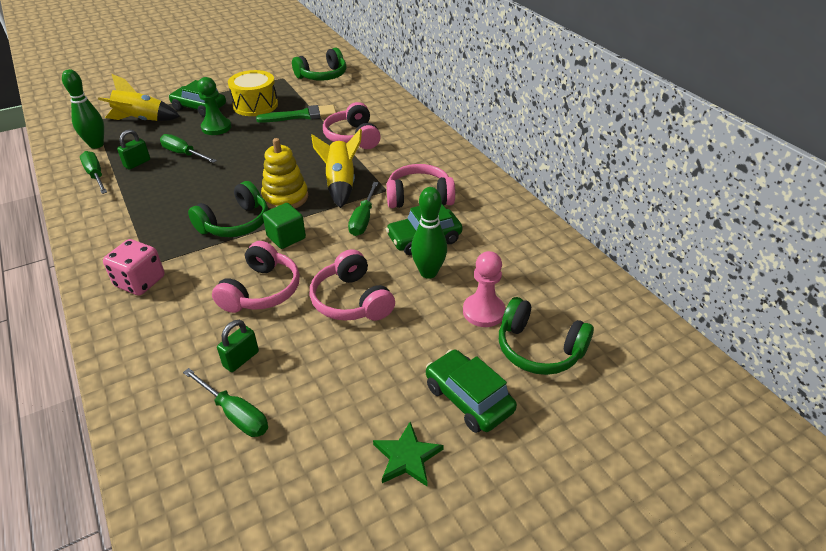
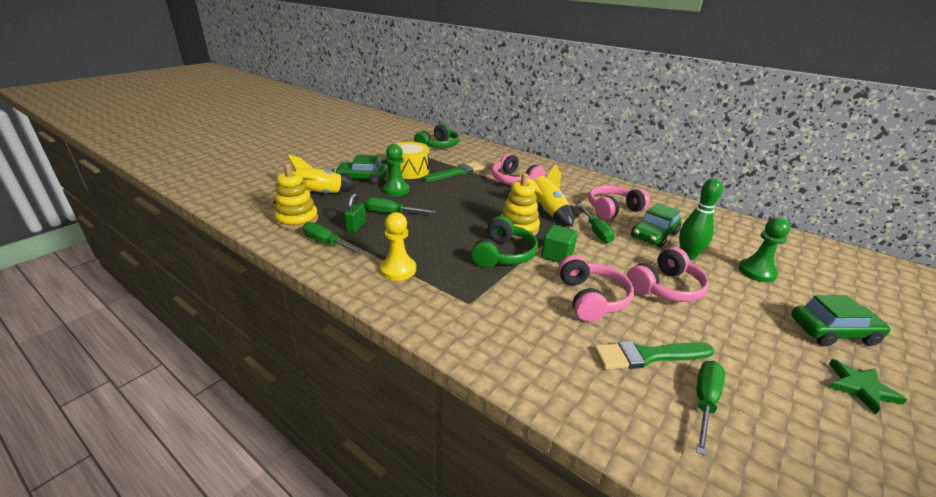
camera: 25 degrees left, 10 degrees down
(96, 145) = (297, 219): green bowling pin -> yellow stacking toy
(126, 216) = (398, 270): none -> yellow pawn
(140, 282) = (480, 319): pink dice -> none
(235, 414) = (704, 402): green screwdriver -> green screwdriver turned 75 degrees counterclockwise
(241, 359) = (648, 356): green padlock -> green brush
(351, 300) = (665, 288): pink headphones -> pink headphones turned 75 degrees counterclockwise
(468, 398) = (832, 332): green car -> green car turned 150 degrees clockwise
(483, 311) = (757, 272): pink pawn -> green pawn
(539, 349) = (821, 286): green headphones -> none

